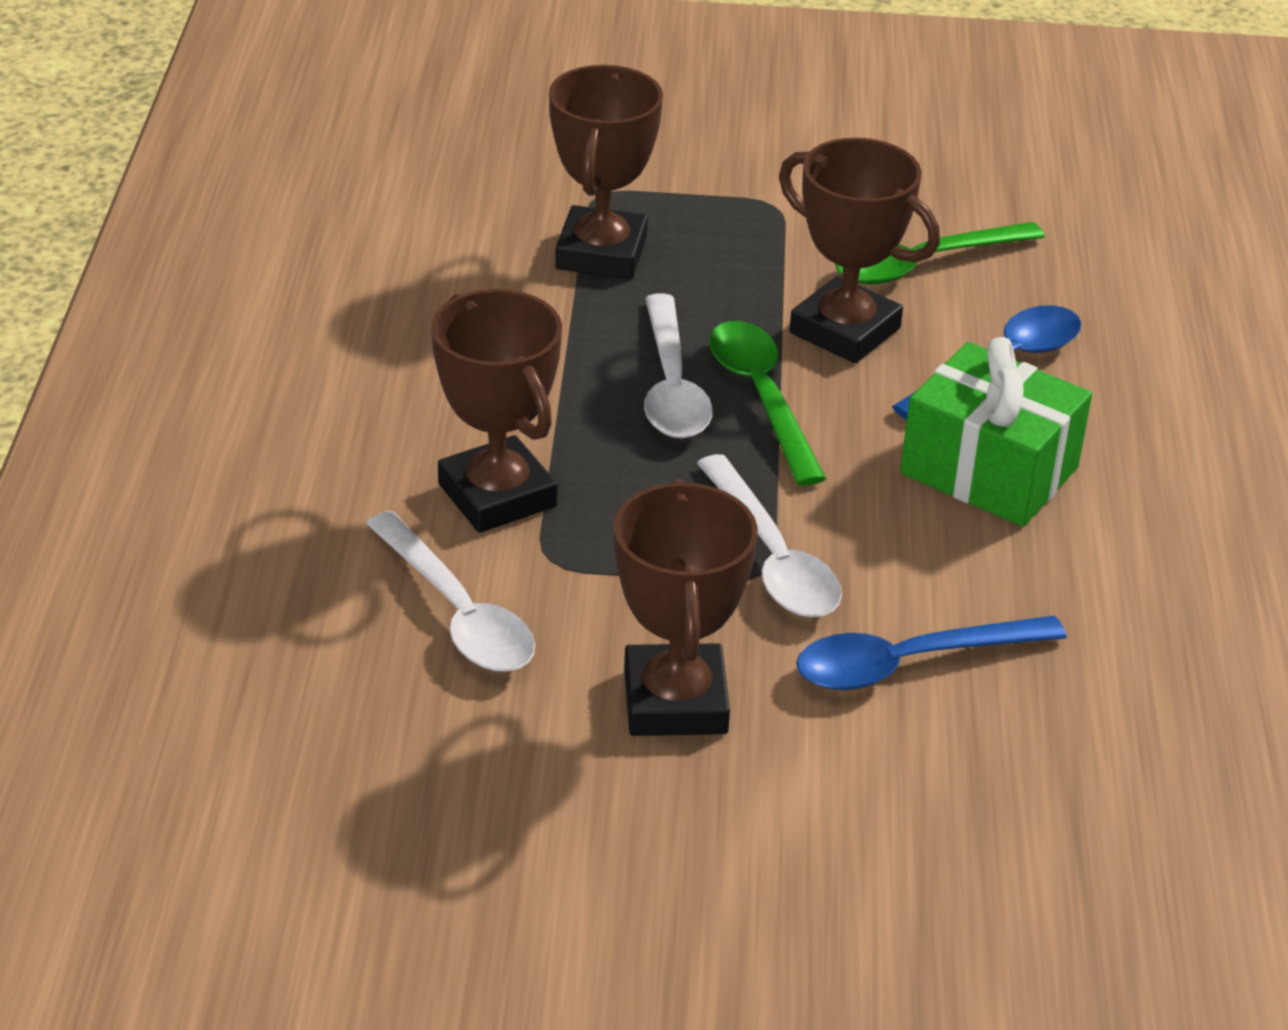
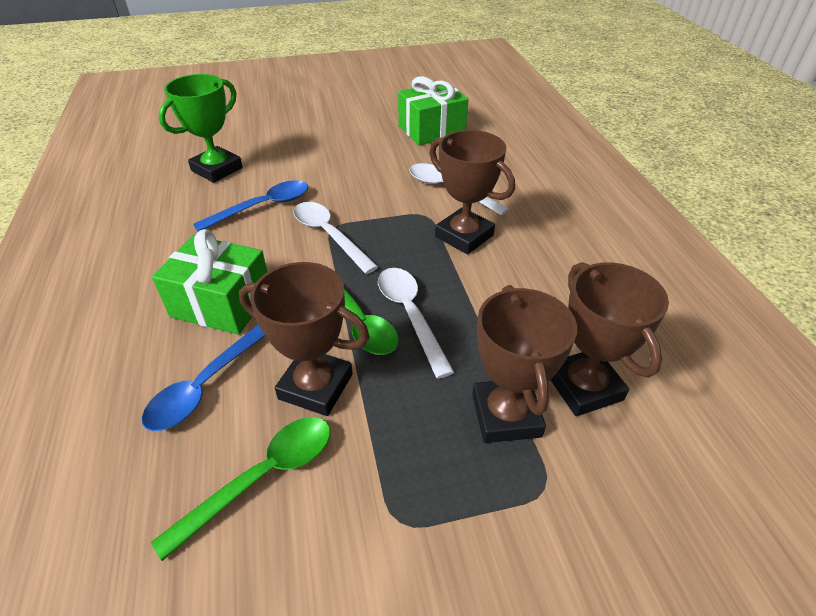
camera: 165 degrees right, 5 degrees up
(375, 839) = (431, 130): none -> green gift
(675, 701) = (352, 178): brown trophy -> brown trophy (584, 387)
(1031, 818) = (217, 169): none -> green trophy

